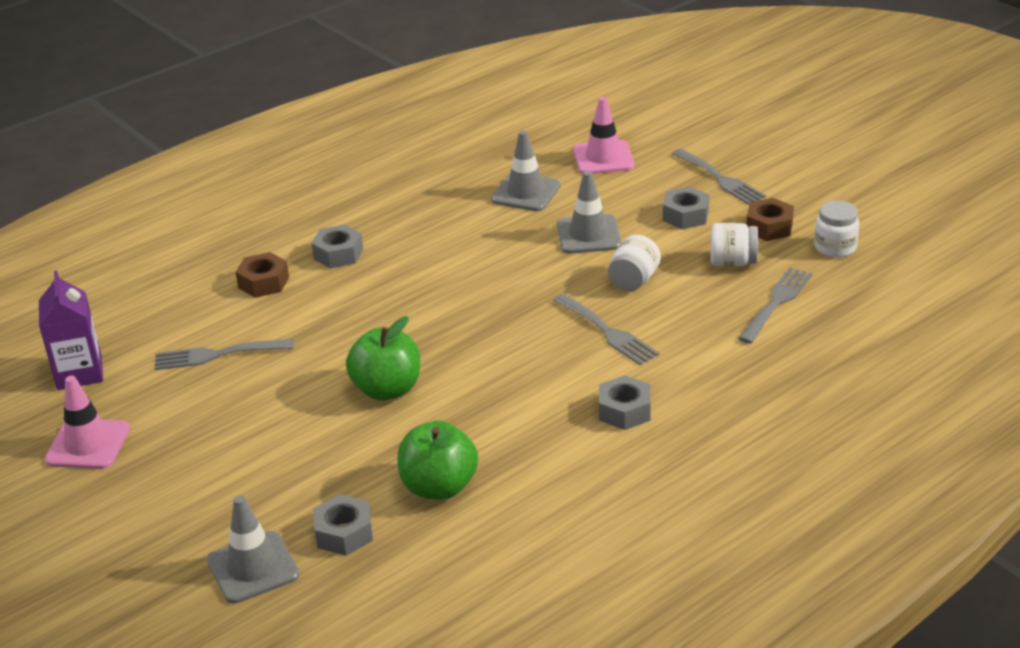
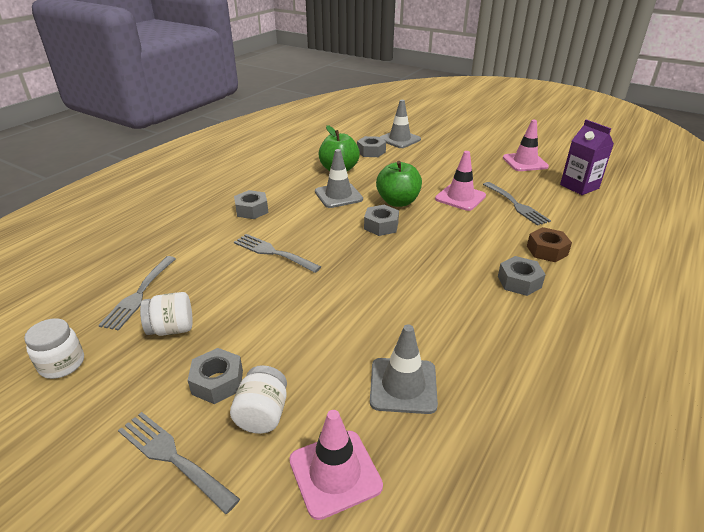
camera: 160 degrees right, 0 degrees up
(218, 354) = (516, 205): grey fork -> grey fork turned 90 degrees clockwise
(284, 382) = (460, 197): none -> pink traffic cone
(442, 350) = (381, 226): none -> grey nut
(588, 235) = (314, 338): grey traffic cone -> grey traffic cone (338, 195)
(634, 280) = (261, 296): white jar -> white jar (262, 414)
(769, 227) = (126, 381): brown nut -> none

